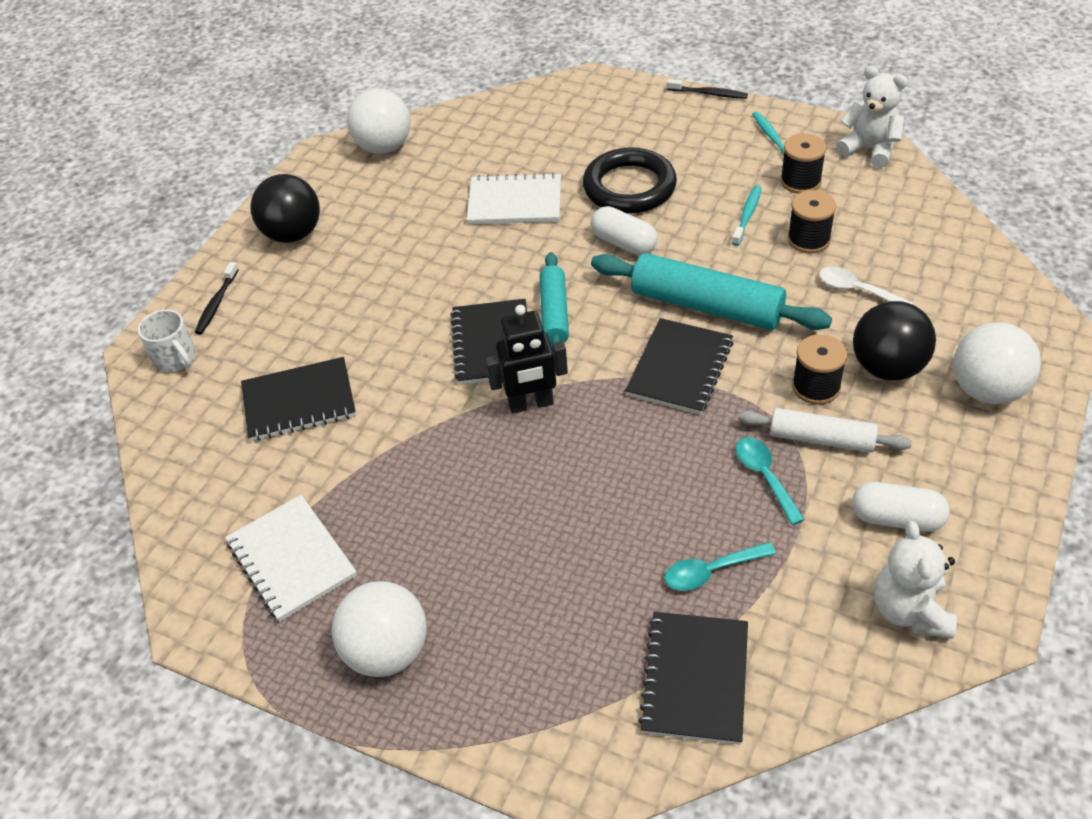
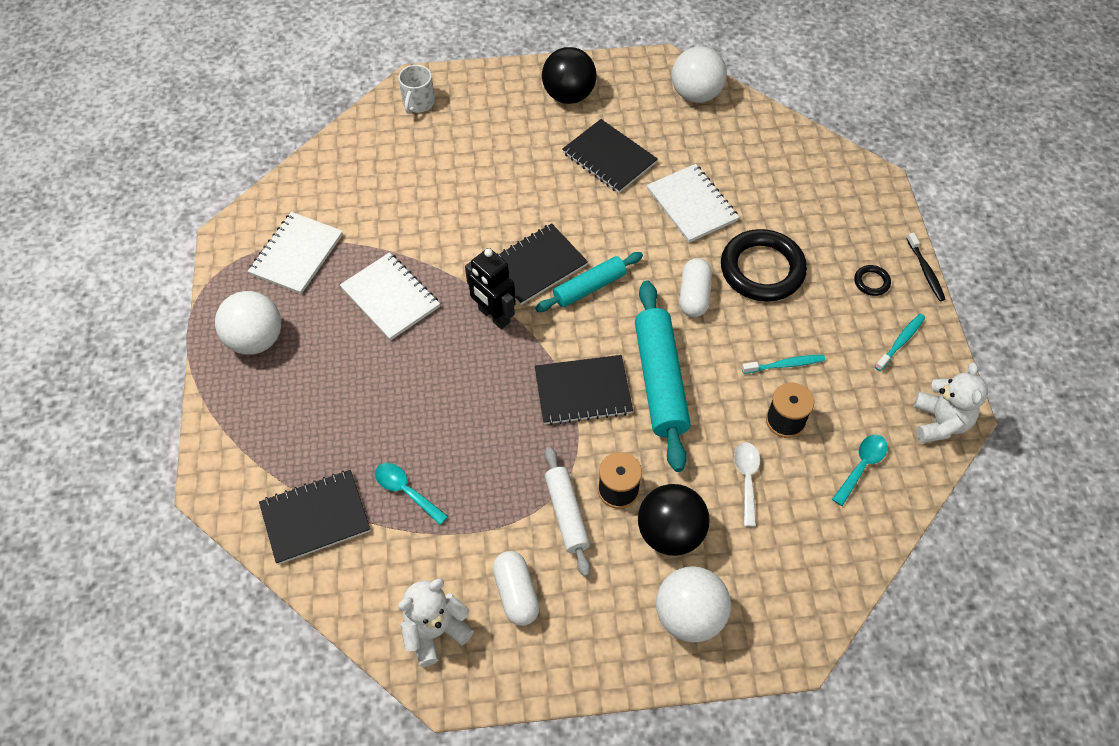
camera: 55 degrees right, 10 degrees up
(217, 303) = (478, 94): black toothbrush -> none
(299, 401) = (420, 187): black notebook -> black notebook (609, 158)
(433, 488) = (390, 298): none -> white notebook
(696, 128) = (871, 282): none -> black ring
(765, 477) = (508, 491): turquoise spoon -> turquoise spoon (861, 466)
(800, 181) = (856, 386): black spool -> none

